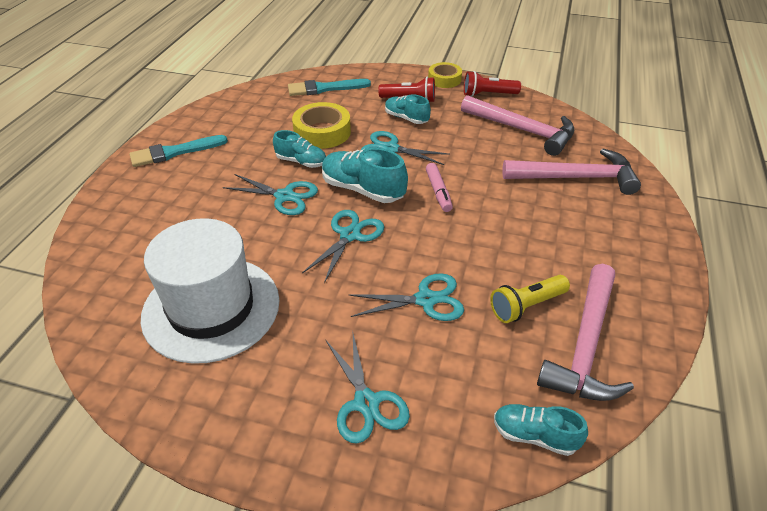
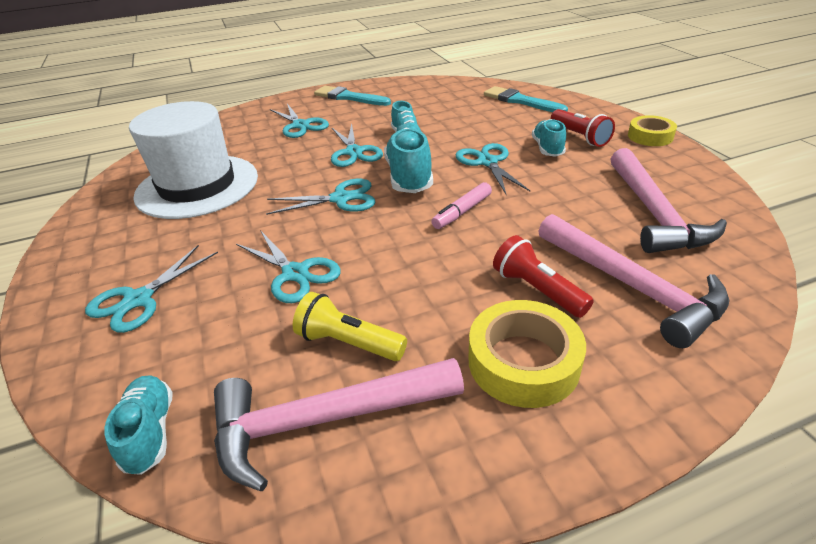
camera: 55 degrees right, 5 degrees down
(185, 202) = (300, 125): none -> turquoise scissors
(322, 132) = (459, 127): yellow tape -> yellow tape (523, 362)
(488, 94) = (676, 167): red flashlight -> red flashlight (537, 290)

